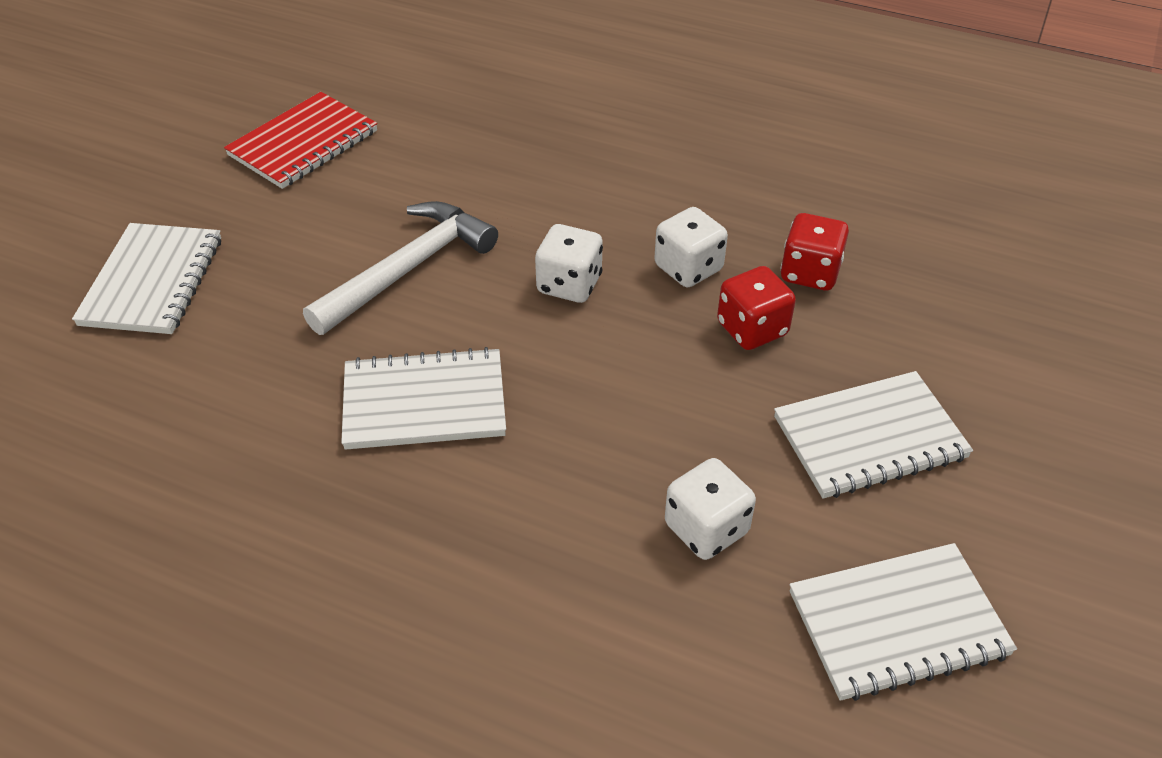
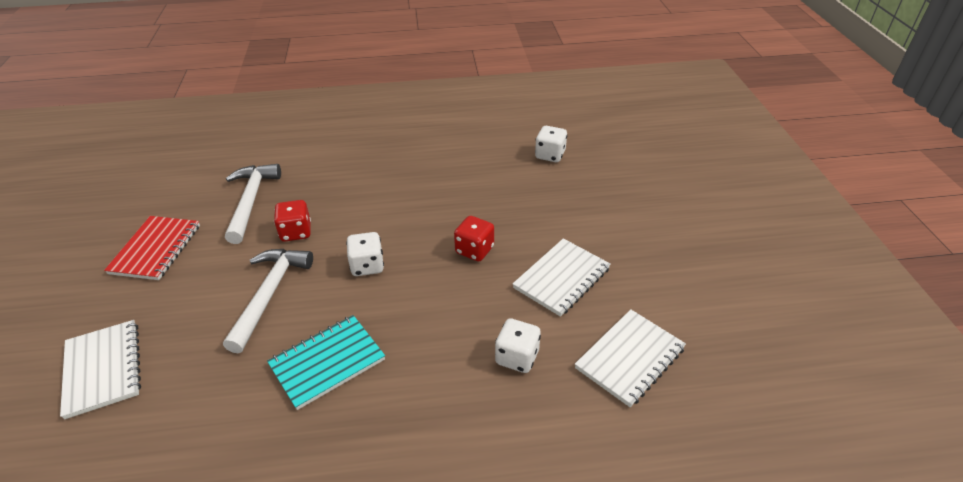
camera: 30 degrees left, 5 degrees down
(424, 402) = (327, 362): white notebook -> turquoise notebook
(465, 120) = (250, 201): none -> white hammer
(688, 268) = (424, 233): white dice -> white dice (550, 155)
(810, 273) = (484, 212): red dice -> red dice (296, 232)

